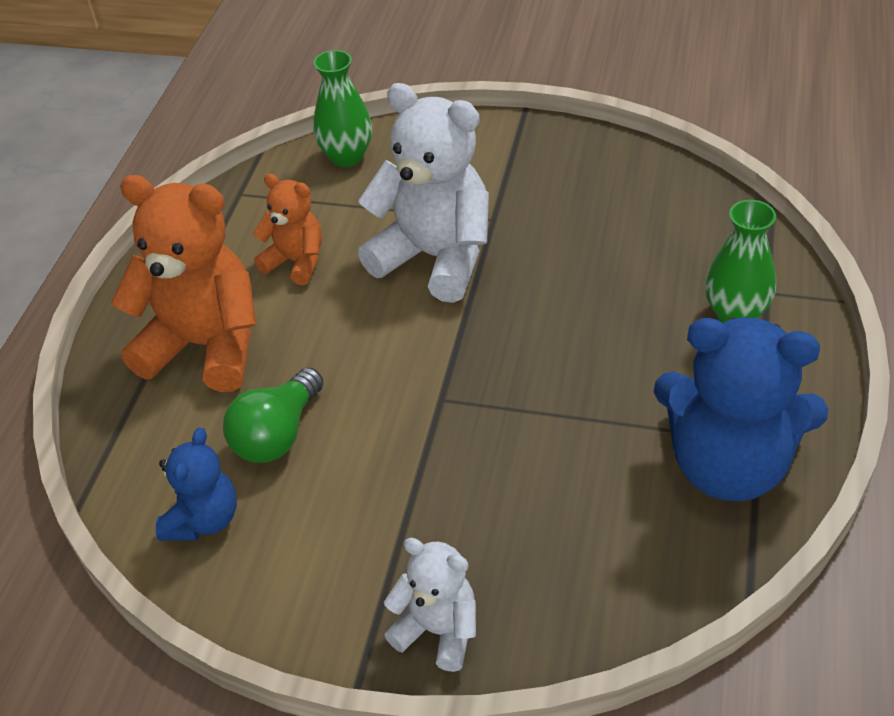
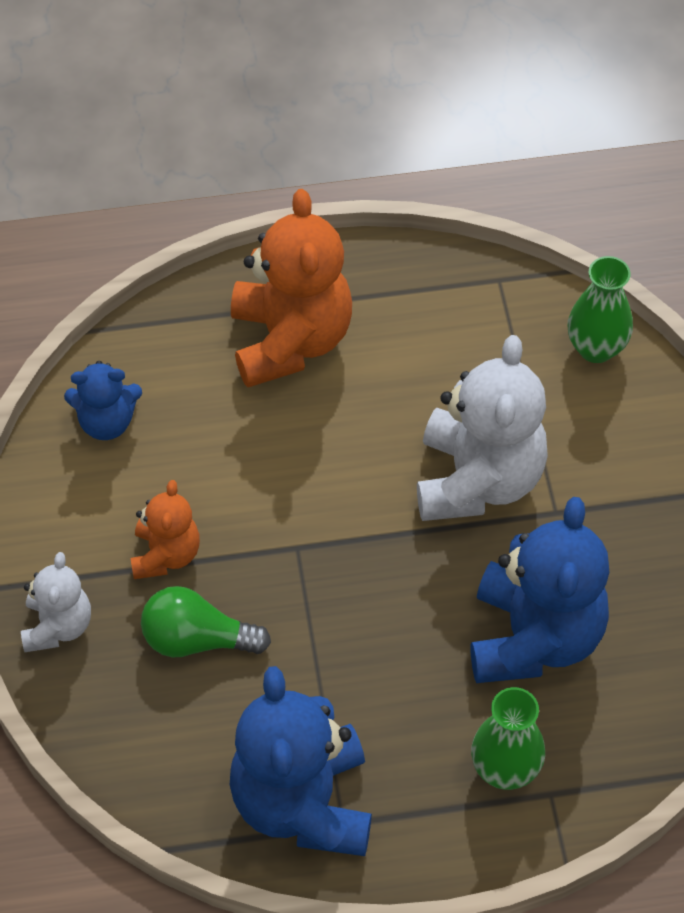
camera: 65 degrees right, 10 degrees up
(277, 434) = (211, 437): green light bulb -> green light bulb (197, 640)
(296, 262) = (423, 366): orange teddy bear -> orange teddy bear (166, 555)
(611, 263) = (534, 638): none -> blue teddy bear

